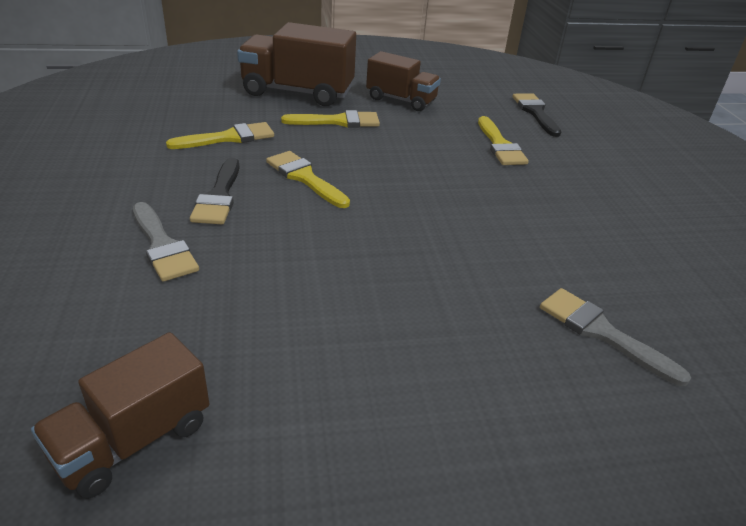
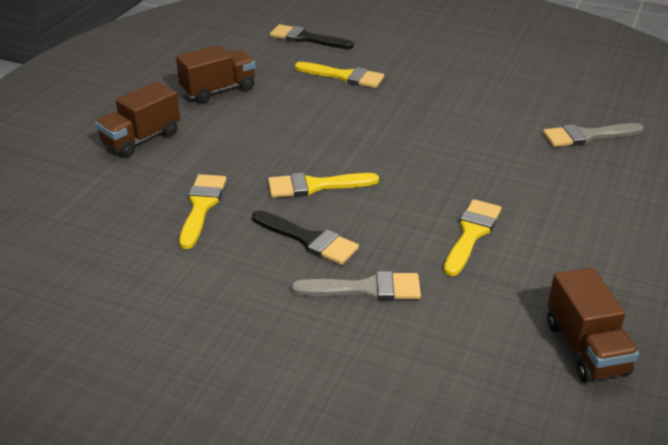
camera: 55 degrees left, 0 degrees up
(297, 92) = (141, 139): brown truck -> brown truck, size x0.64
(338, 121) = (227, 136): yellow brush -> yellow brush (471, 234)

